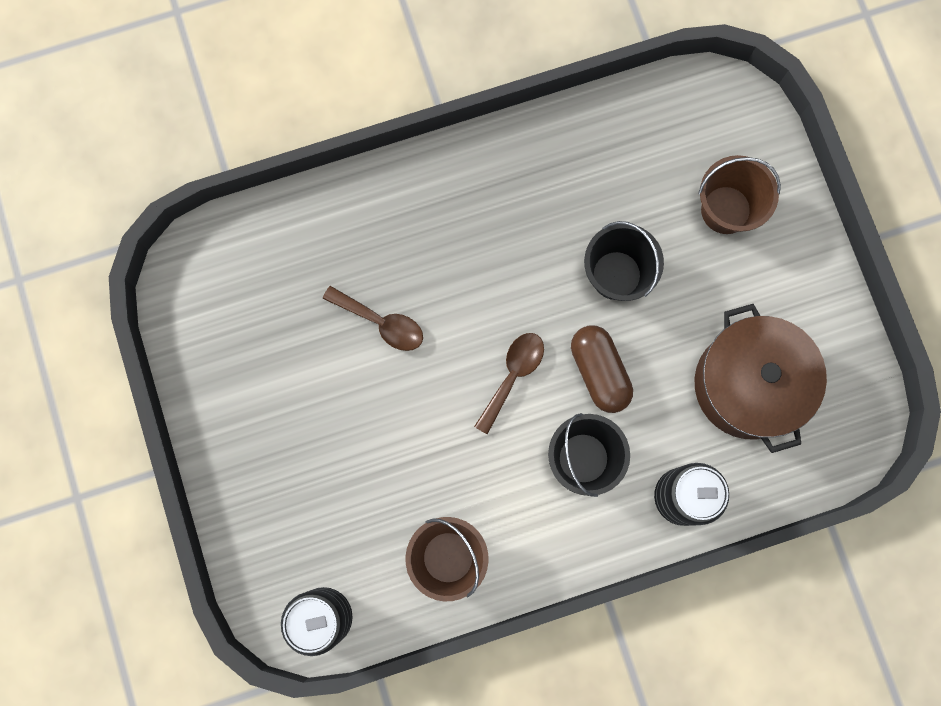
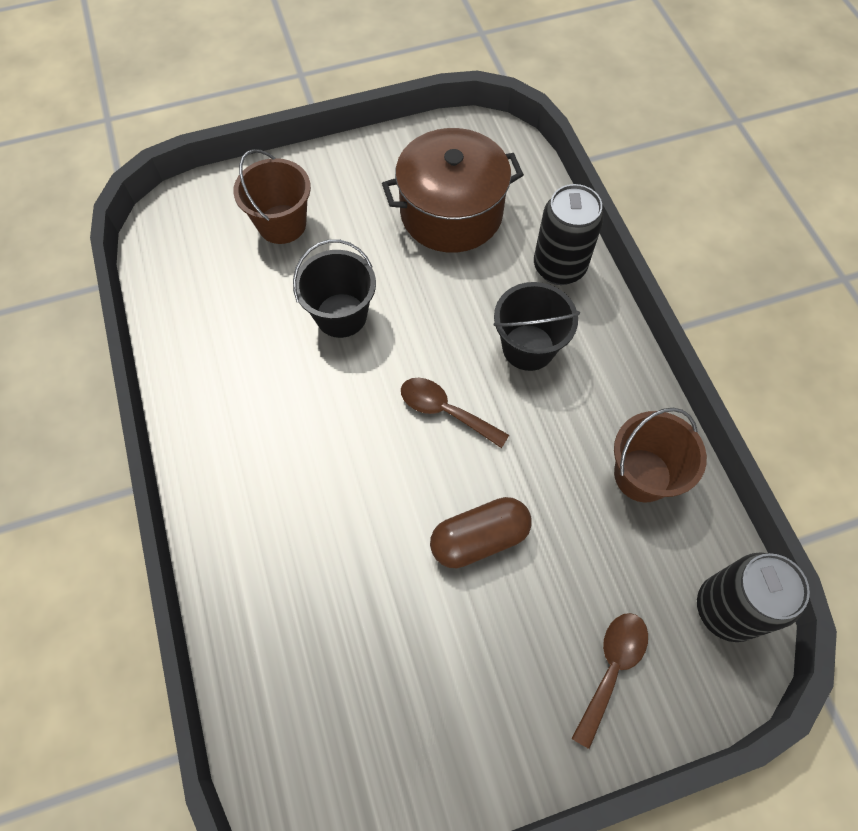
camera: 90 degrees left, 15 degrees down
(381, 322) = (384, 549): brown spoon -> brown spoon (611, 668)
(599, 372) = (440, 332): brown capsule -> brown capsule (479, 538)

